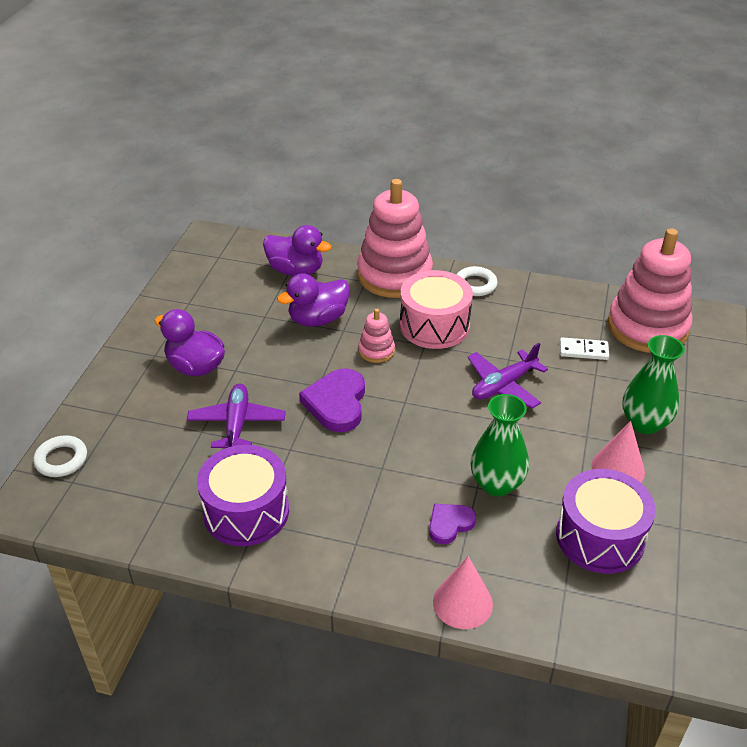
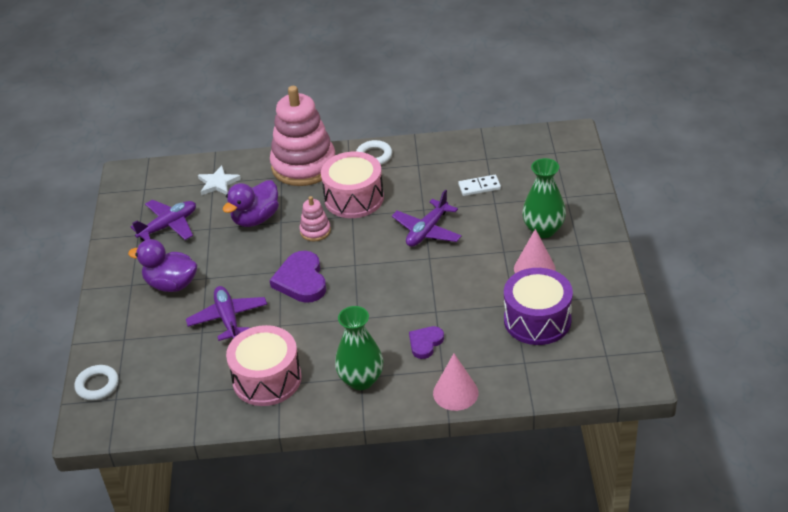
camera: 15 degrees left, 0 degrees up
(224, 302) = (168, 226): none -> purple plane
(246, 511) = (267, 379): purple drum -> pink drum
(296, 270) = (218, 183): purple duck -> white star
(496, 484) = (449, 305): green vase -> green vase (361, 380)
(647, 327) = (522, 155): pink stacking toy -> none

